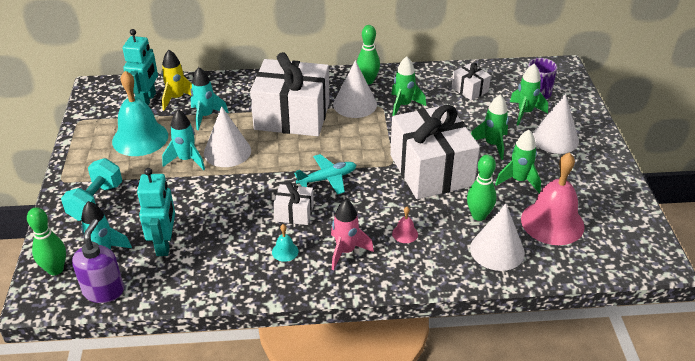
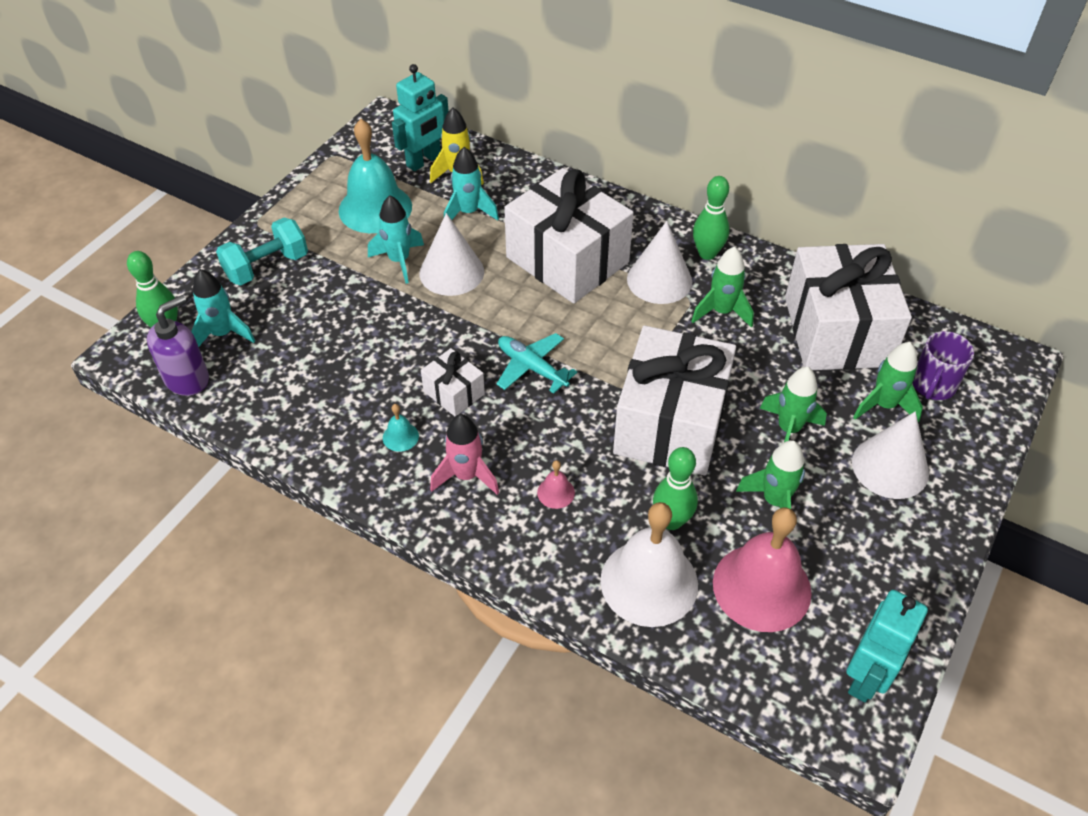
camera: 35 degrees right, 10 degrees up
(165, 244) = (288, 356): turquoise robot -> turquoise robot (867, 677)
(327, 179) = (532, 368): turquoise plane -> turquoise plane turned 150 degrees counterclockwise
(470, 89) = (836, 331): white gift -> white gift, size x2.22
(497, 250) = (649, 582): white cone -> white bell

